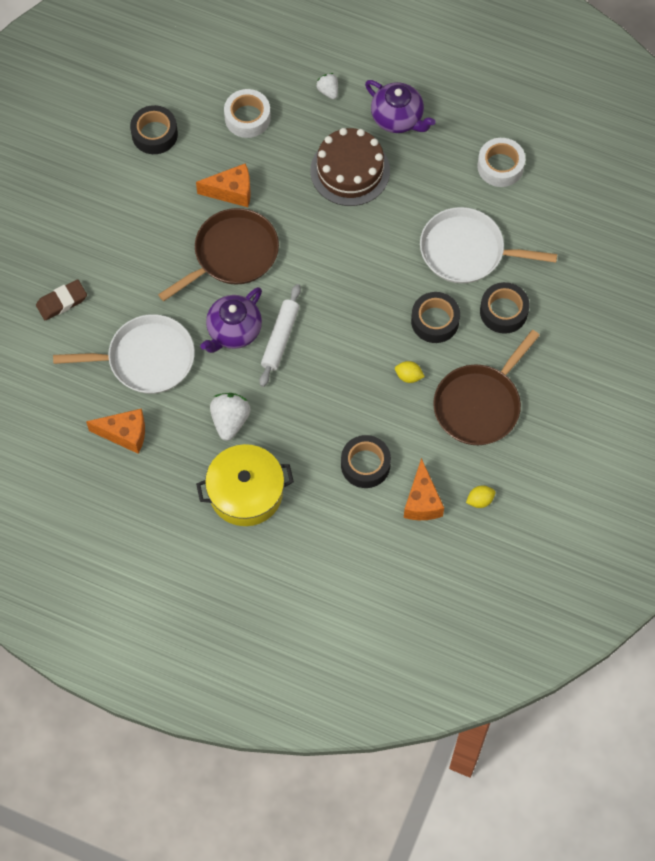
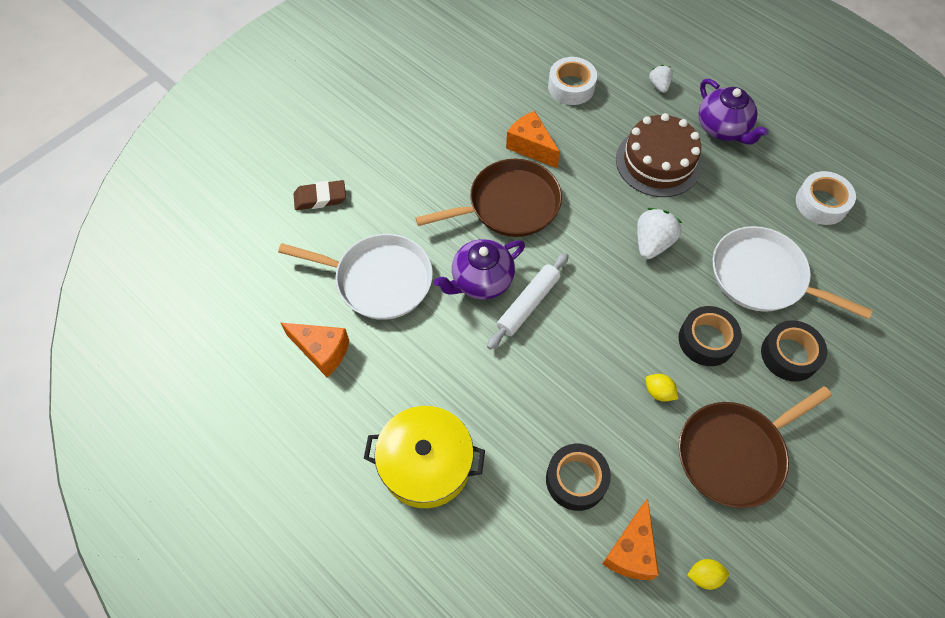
camera: 20 degrees right, 5 degrees down
(154, 134) = (476, 76): black tape -> none
(230, 421) = (440, 375): white strawberry -> white strawberry (652, 243)
(231, 192) = (531, 147): orange cheese -> orange cheese turned 150 degrees counterclockwise

